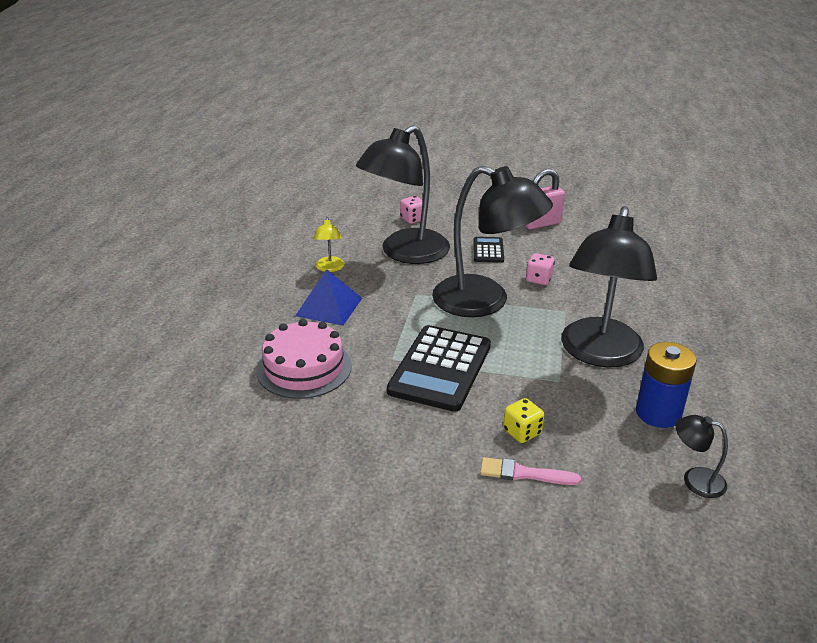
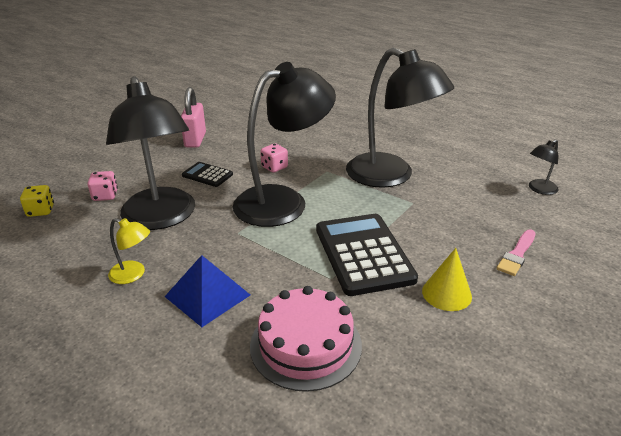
camera: 65 degrees left, 0 degrees up
(418, 432) = (446, 293): none -> yellow cone
(440, 368) = (363, 254): black calculator -> black calculator turned 150 degrees counterclockwise
(522, 432) = (467, 239): yellow dice -> yellow dice (40, 211)
(658, 413) = (468, 178): blue battery -> none

